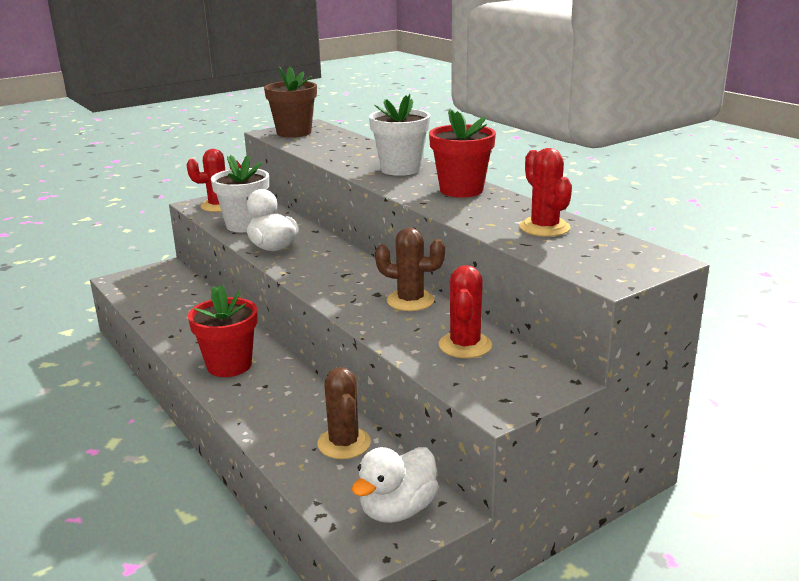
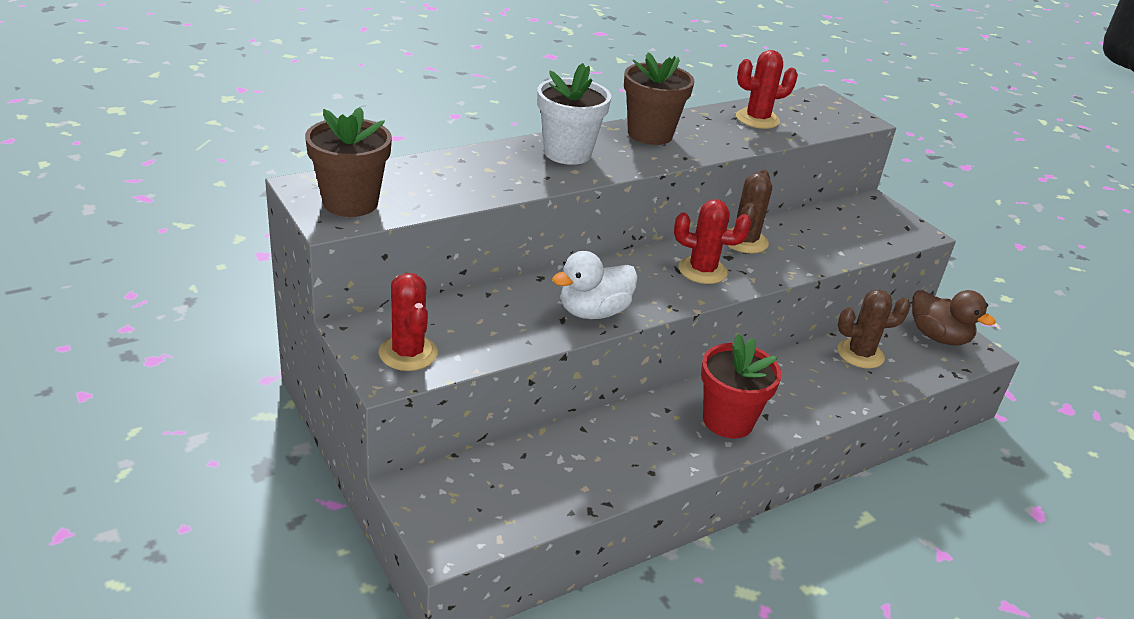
camera: 90 degrees left, 10 degrees up
(245, 225) = (504, 331): white flower pot -> none
(397, 510) = (938, 337): white duck -> brown duck
(461, 190) = (650, 134): red flower pot -> brown flower pot
(465, 345) = (829, 229): red cactus -> red cactus (702, 270)

